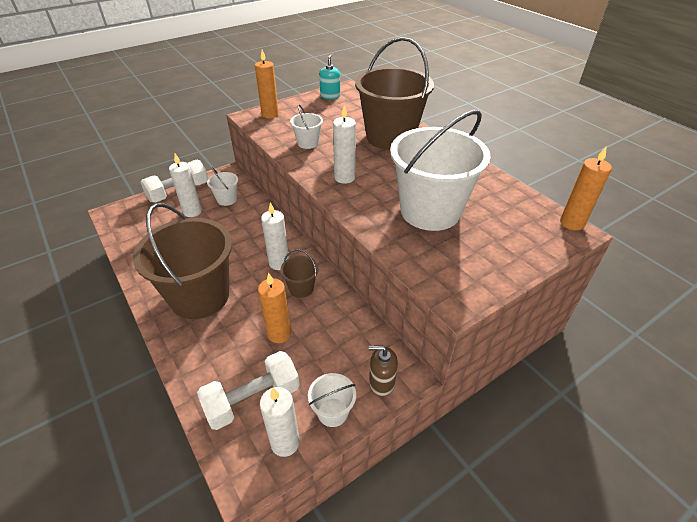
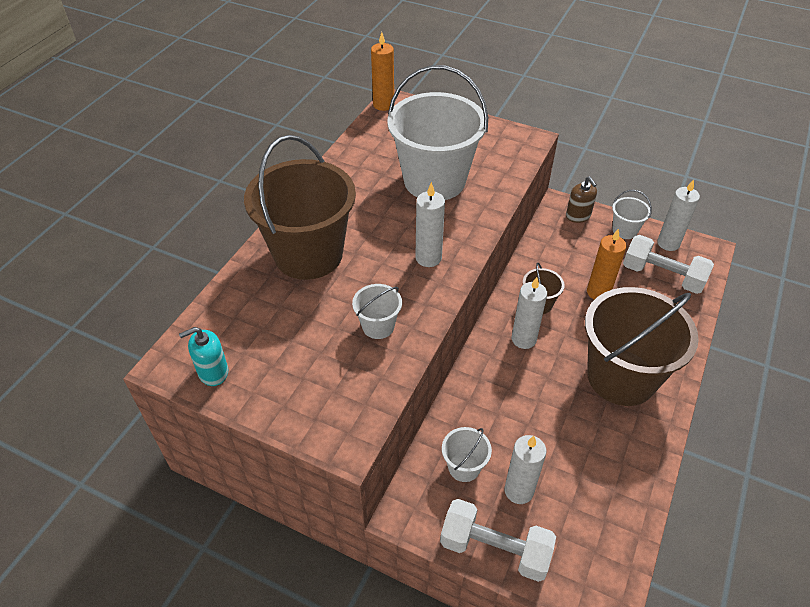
camera: 120 degrees left, 5 degrees up
(270, 114) = (325, 417): orange candle -> none

